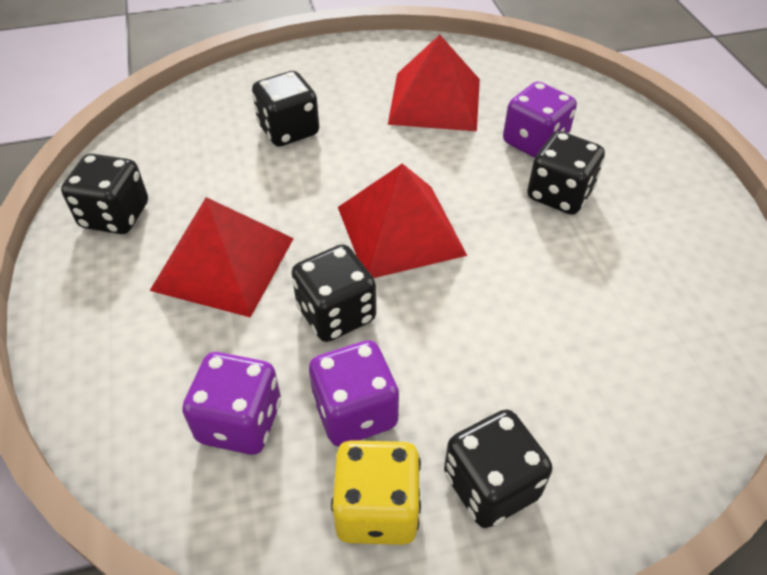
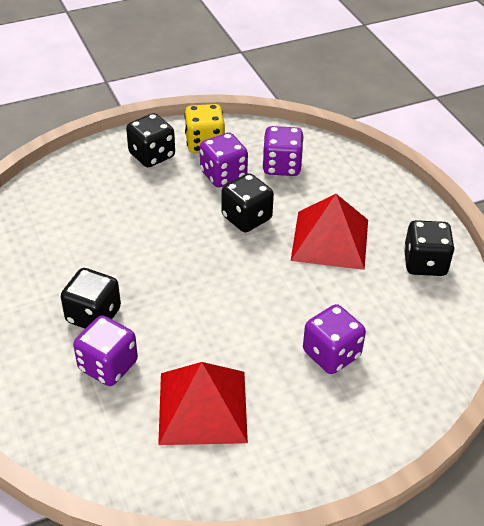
camera: 170 degrees right, 5 degrees down
(288, 130) = (331, 354): black dice -> purple dice
(400, 230) = (215, 274): red pyramid -> none

